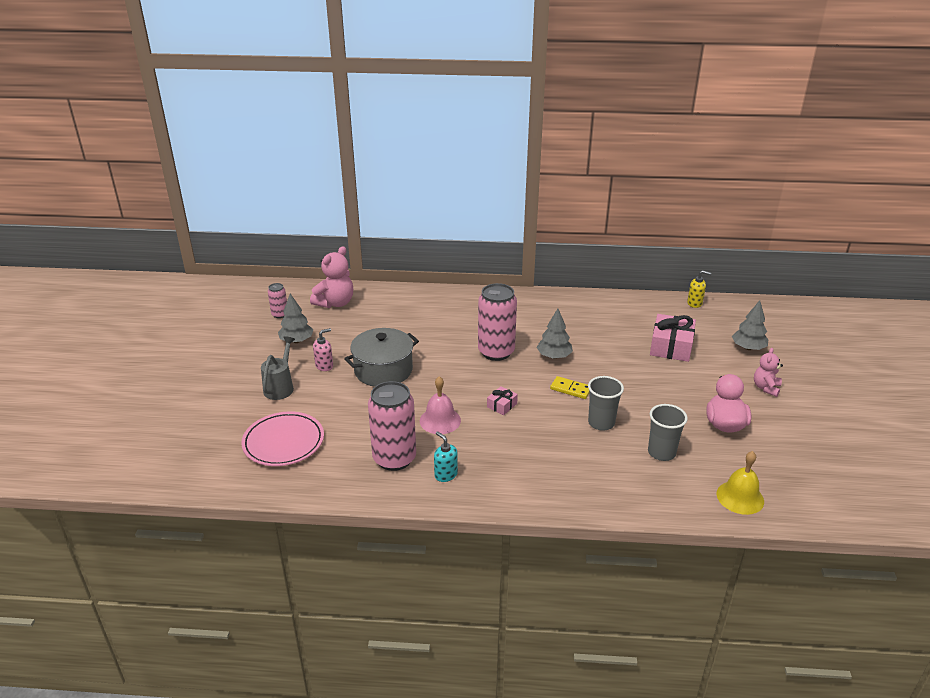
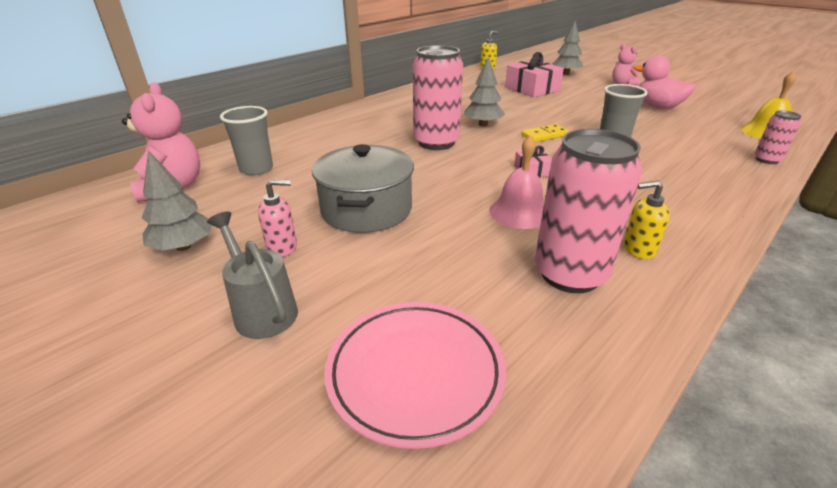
camera: 50 degrees left, 0 degrees up
(280, 314) = (96, 235): pink can -> pink can (766, 160)
(324, 366) = (282, 247): pink soap dispenser -> pink soap dispenser turned 75 degrees clockwise
(445, 474) = (638, 249): turquoise soap dispenser -> yellow soap dispenser
(661, 452) = (680, 136): grey cup -> grey cup (256, 169)

